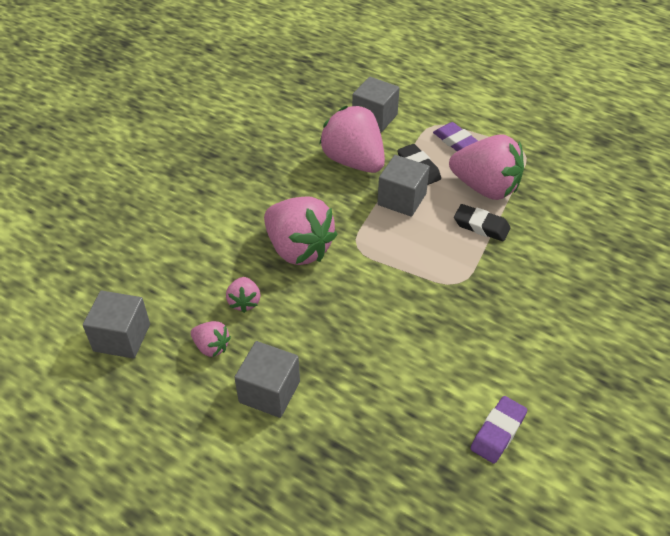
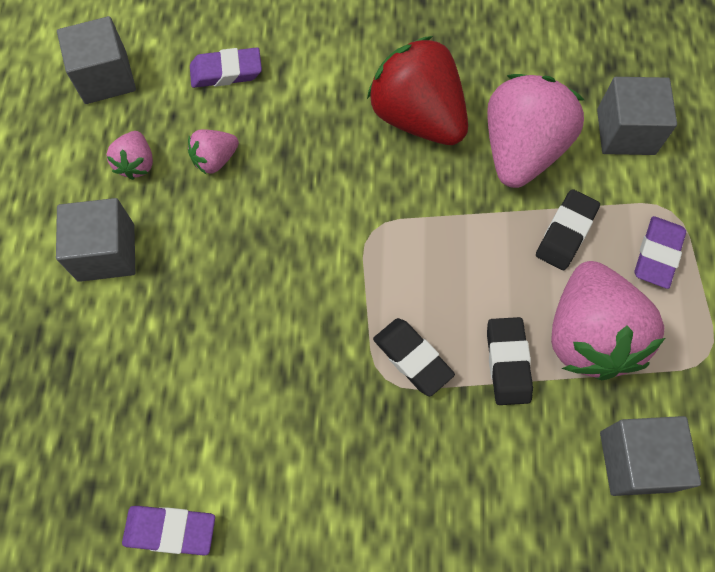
camera: 60 degrees right, 20 degrees up
(180, 268) = (226, 72): none -> purple eraser
(295, 193) = (417, 117): none -> red strawberry
(298, 249) = (328, 170): pink strawberry -> none
(402, 199) = (491, 241): grey cube -> grey cube (636, 461)
(453, 265) = (412, 358): none -> black eraser

